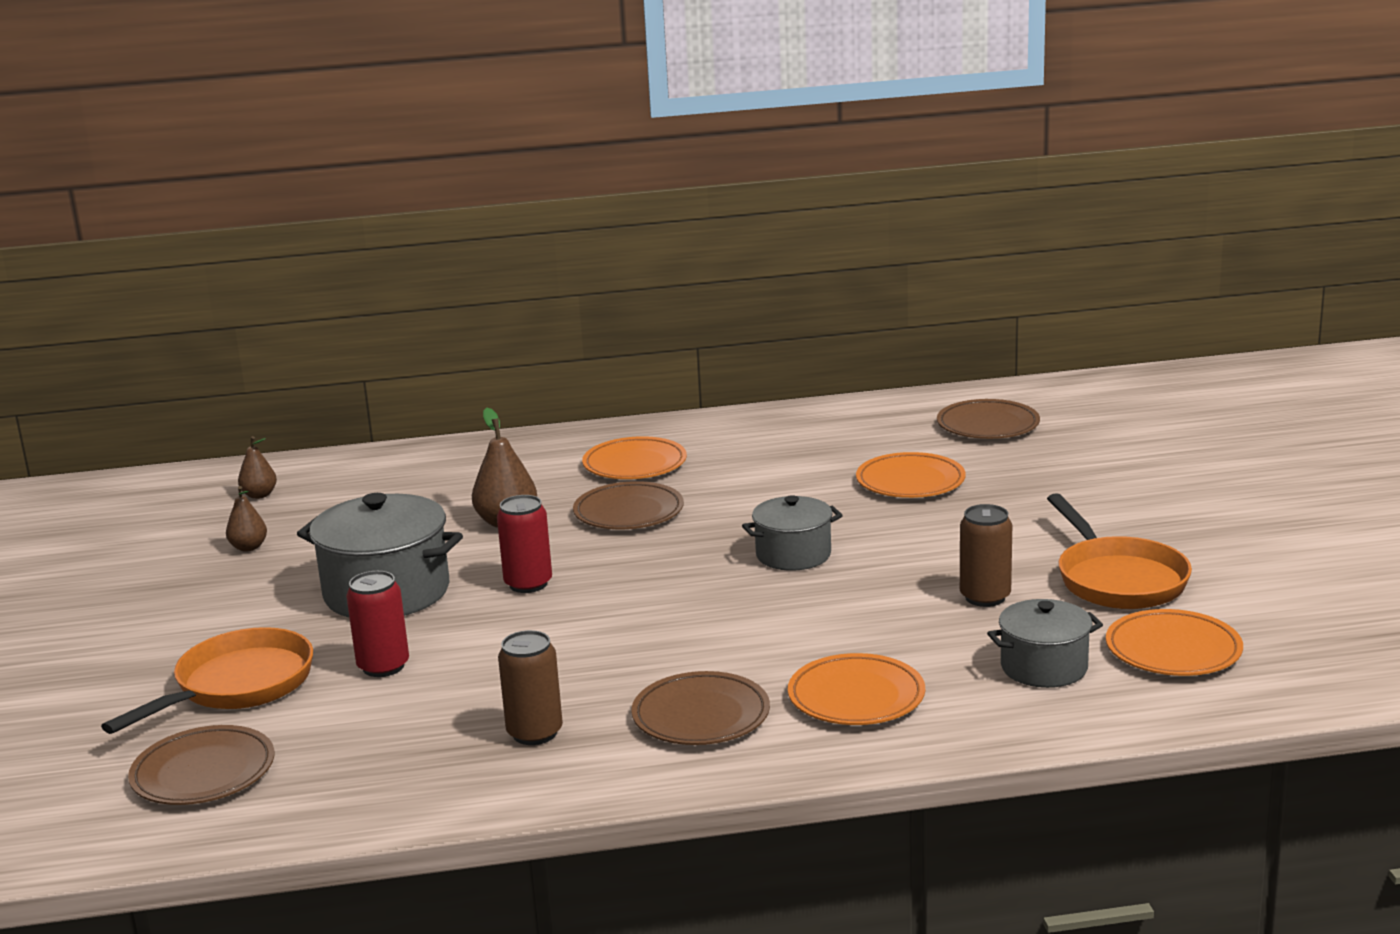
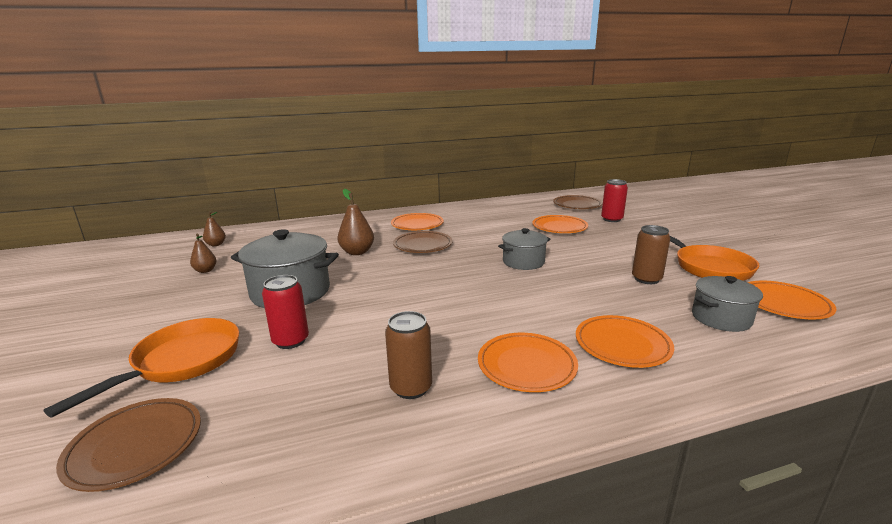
camera: 10 degrees left, 0 degrees up
(528, 584) = (378, 283): red can -> red can (611, 219)
(701, 716) = (526, 365): brown plate -> orange plate

